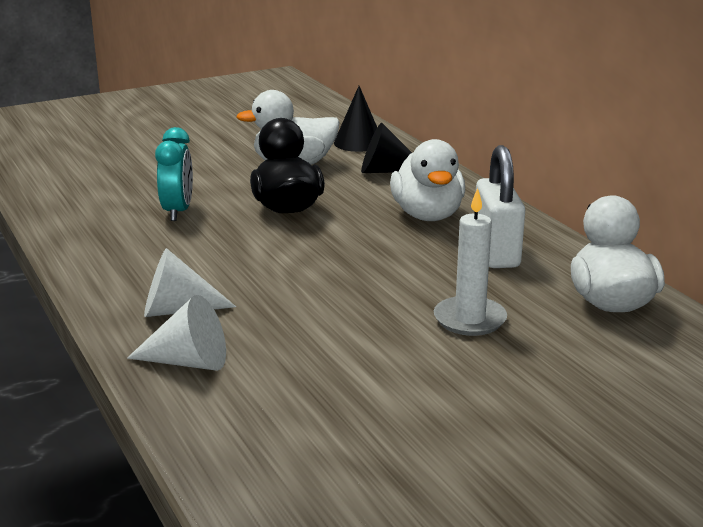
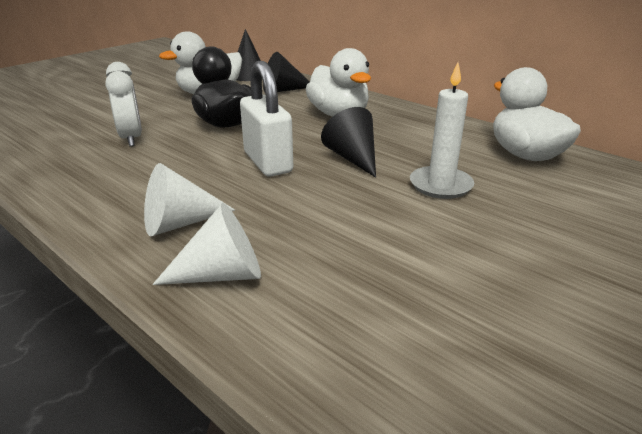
camera: 20 degrees left, 5 degrees up
(178, 211) = (131, 138): turquoise clock -> white clock
(399, 272) = (353, 158): none -> black cone
(496, 253) = (411, 133): white padlock -> white padlock (268, 162)

